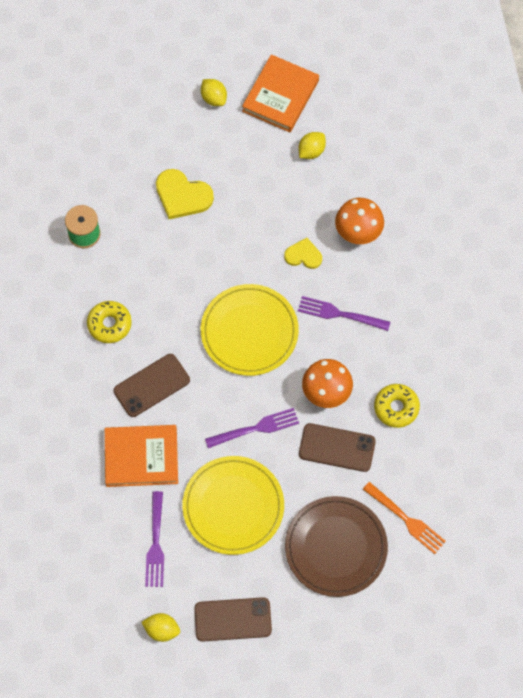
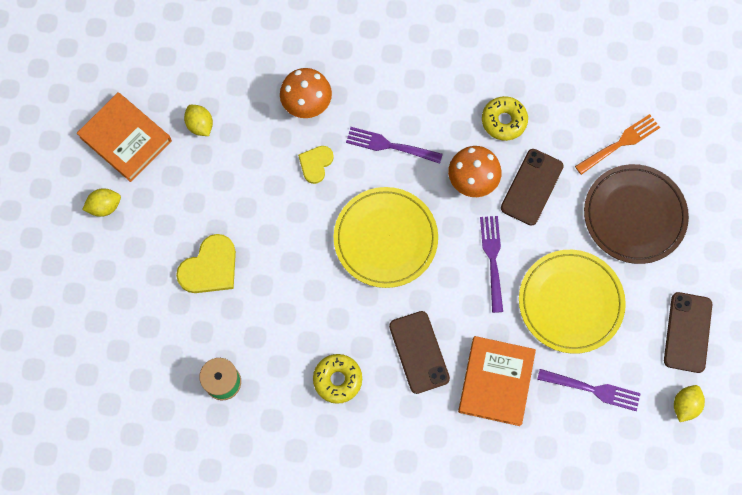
camera: 75 degrees left, 5 degrees up
(340, 314) = (390, 145): purple fork -> purple fork turned 75 degrees clockwise

